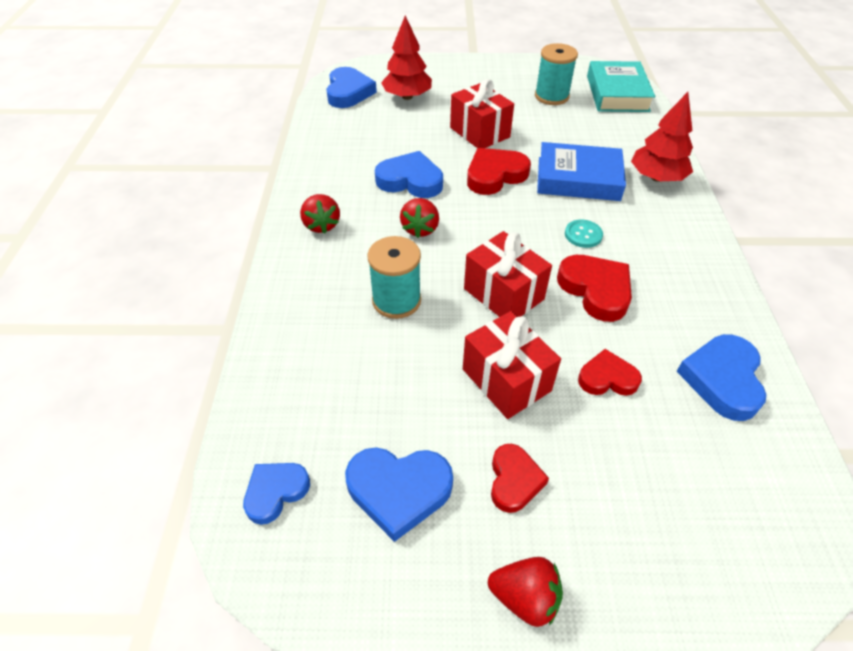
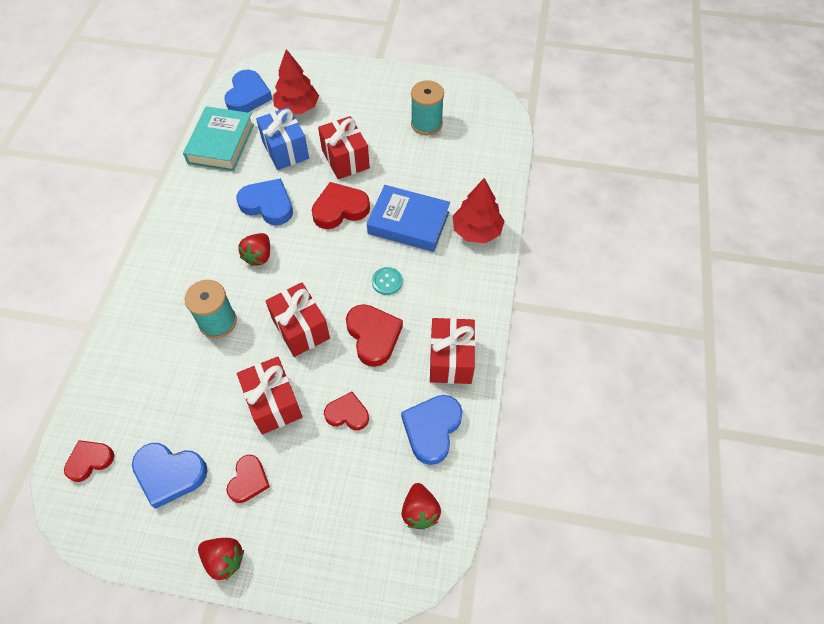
camera: 10 degrees right, 10 degrees up
(275, 492) = (90, 461): blue heart -> red heart
(321, 225) = (183, 241): red strawberry -> red strawberry (420, 511)
(409, 132) = (285, 150): none -> blue gift
(617, 93) = (488, 128): turquoise book -> turquoise book (221, 143)
(700, 301) = (451, 359): none -> red gift

